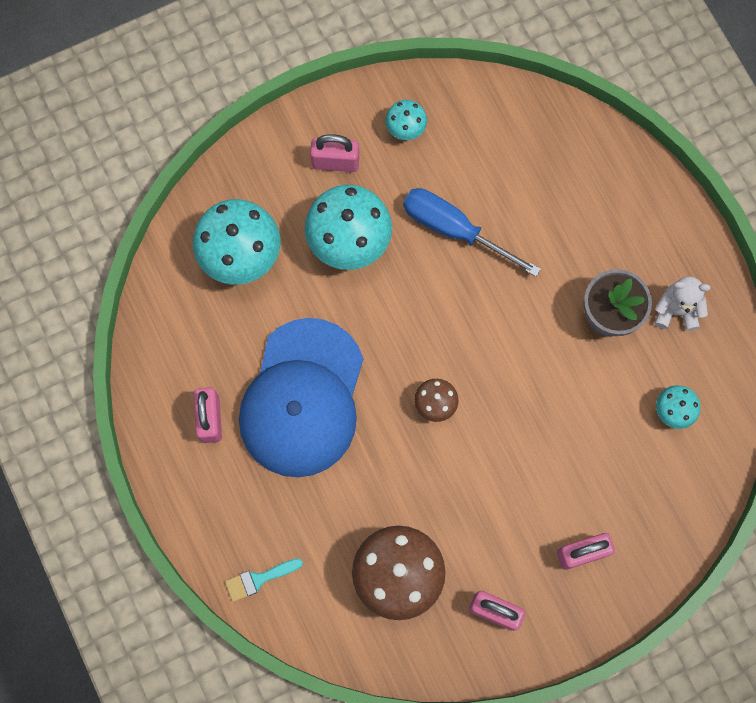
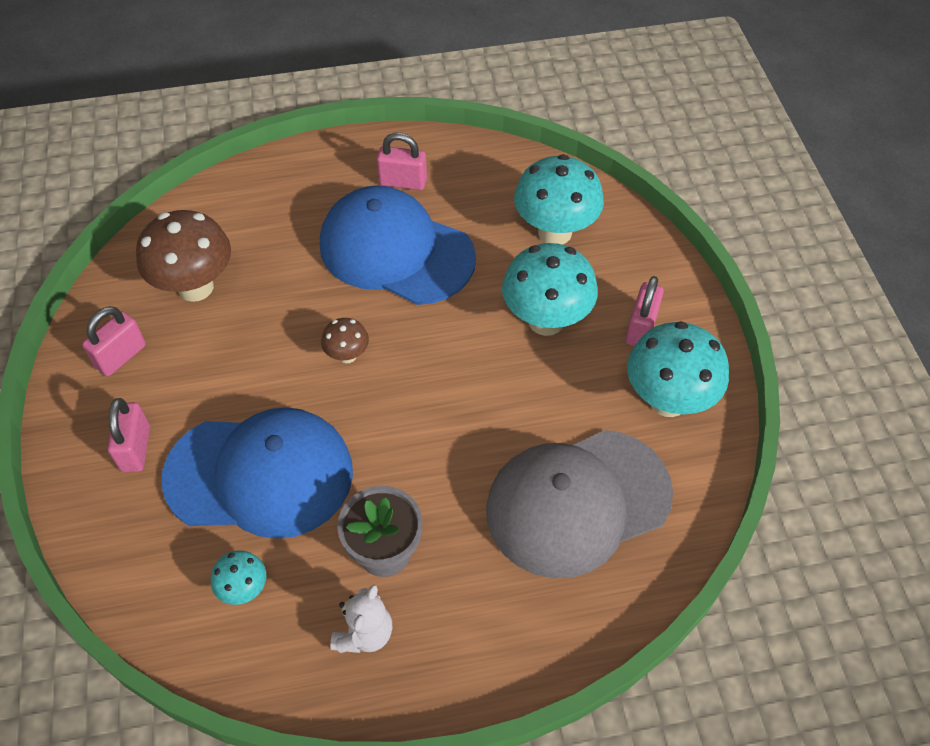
camera: 105 degrees right, 20 degrees down
(259, 579) = (244, 188): turquoise brush -> none
(405, 130) = (668, 400): turquoise mushroom -> turquoise mushroom, size x2.01
(454, 230) = (535, 418): blue screwdriver -> none
(521, 182) = (577, 502): none -> grey cap
(573, 437) = (260, 475): none -> blue cap

